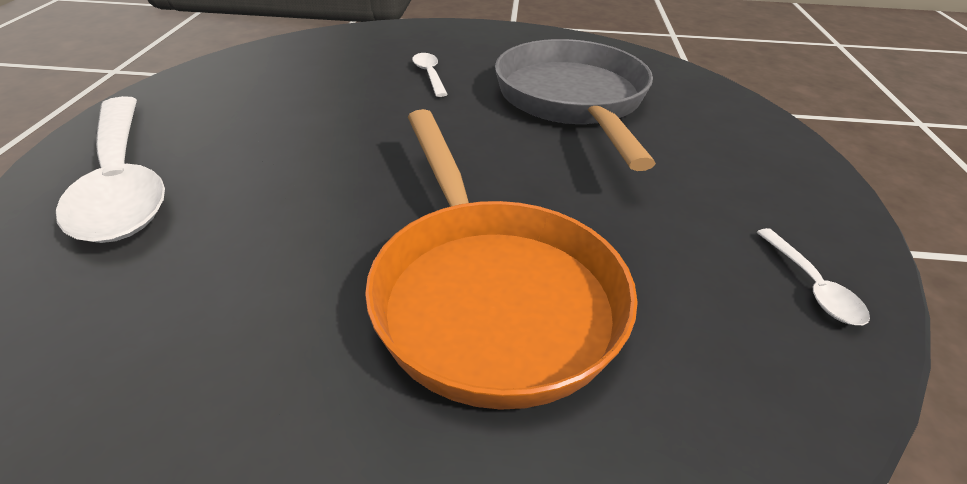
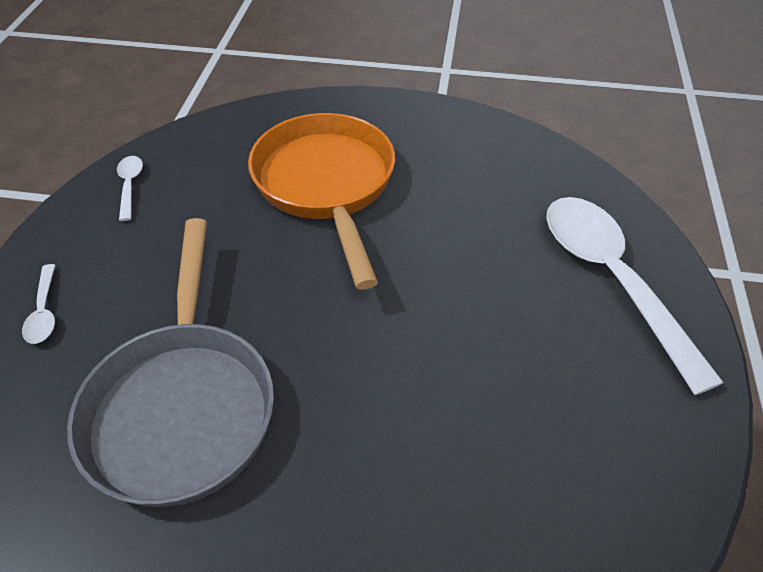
camera: 175 degrees left, 10 degrees up
(429, 75) = (358, 479): white spoon -> white spoon (44, 312)

